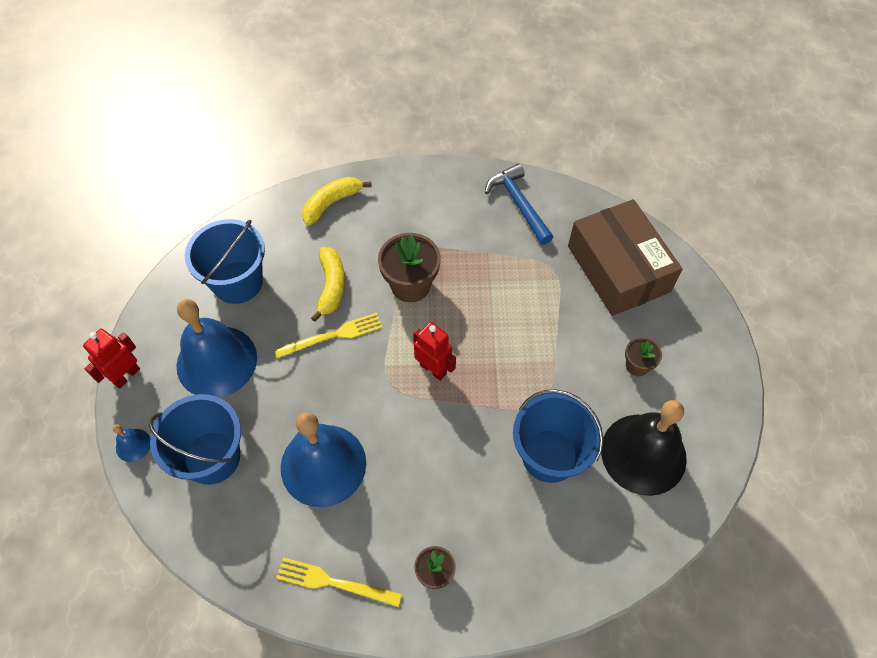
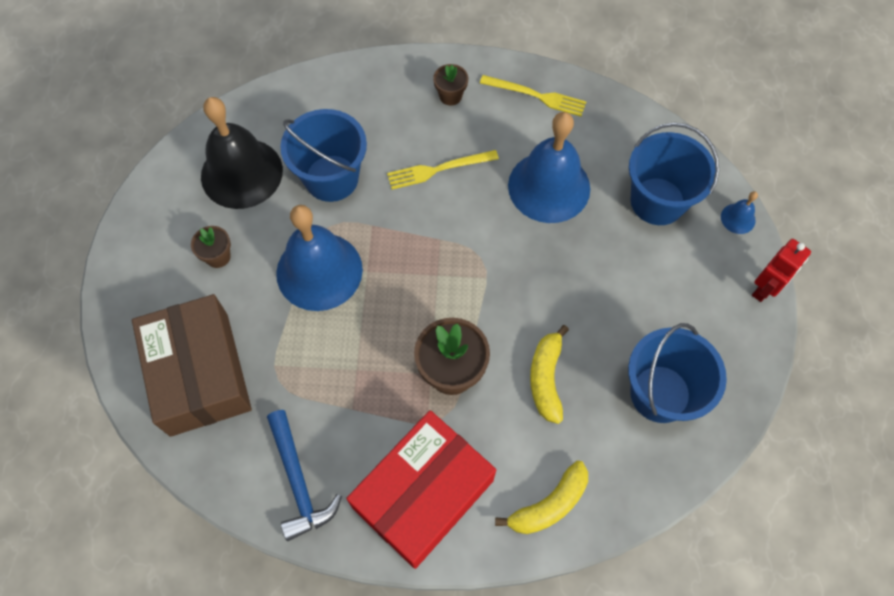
camera: 175 degrees left, 5 degrees up
(216, 361) = (669, 297): blue bell -> blue bell (319, 271)
(333, 336) = (543, 316): yellow fork -> yellow fork (438, 169)
(425, 203) = (423, 494): none -> red box
(433, 369) = (434, 270): red robot -> none

